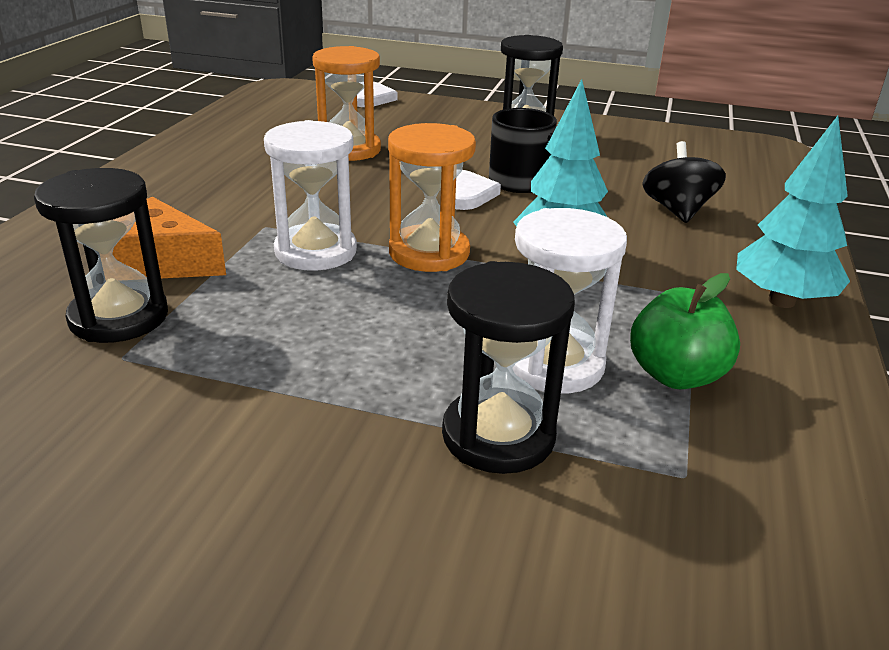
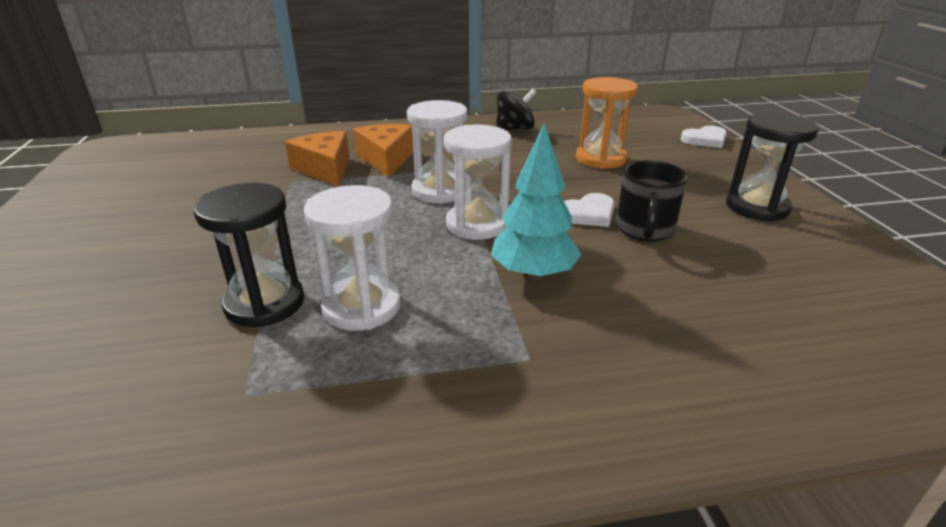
camera: 65 degrees right, 0 degrees up
(119, 317) = (325, 169): black hourglass -> orange cheese
(429, 253) = (477, 224): orange hourglass -> white hourglass
(675, 375) = (381, 368): green apple -> none
(677, 211) = (705, 320): black spinning top -> black spinning top (514, 129)
(781, 301) = (573, 421): turquoise tree -> none

